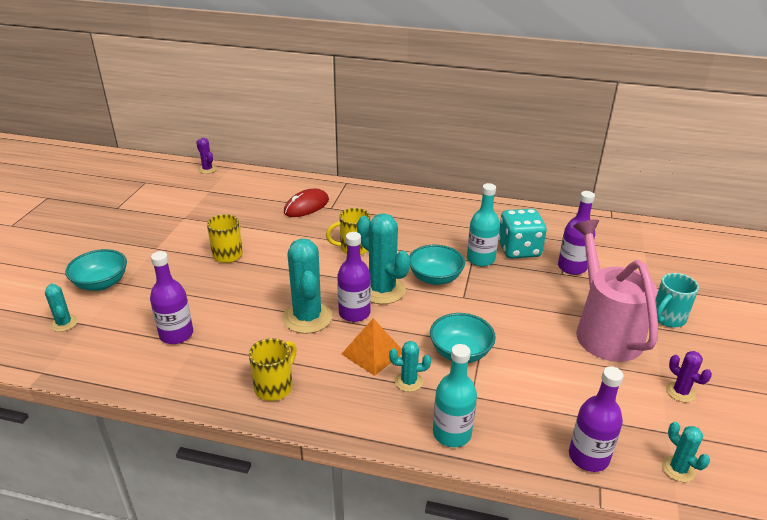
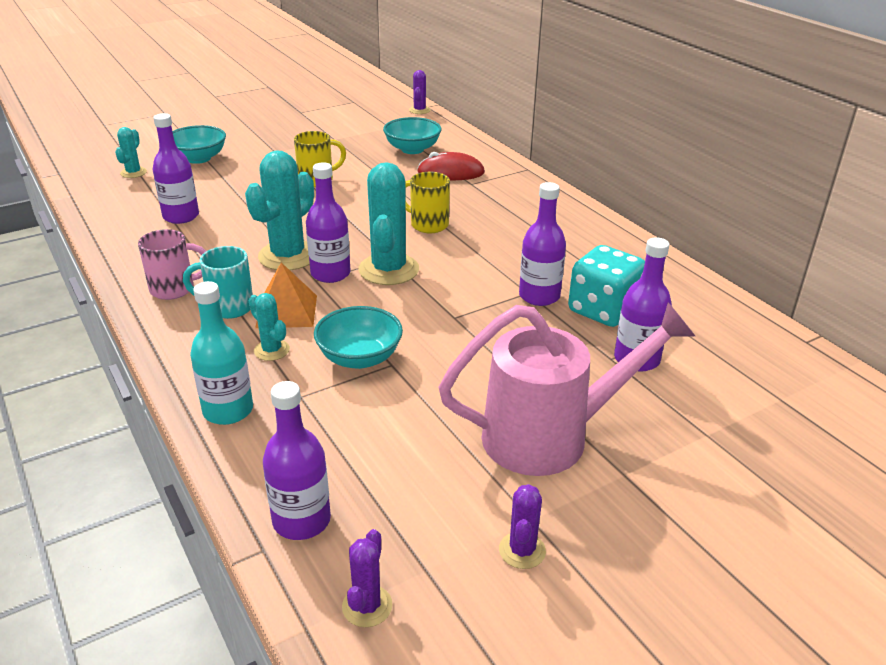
camera: 45 degrees right, 0 degrees up
(275, 386) = (174, 289): yellow mug -> pink mug
(435, 278) = (458, 287): turquoise bowl -> turquoise bowl (412, 149)
(480, 259) = (539, 296): turquoise bottle -> purple bottle
(604, 330) = (550, 436): pink watering can -> pink watering can turned 45 degrees clockwise
(667, 318) = (661, 478): turquoise mug -> turquoise mug (228, 307)
(678, 469) = (367, 606): turquoise cactus -> purple cactus

